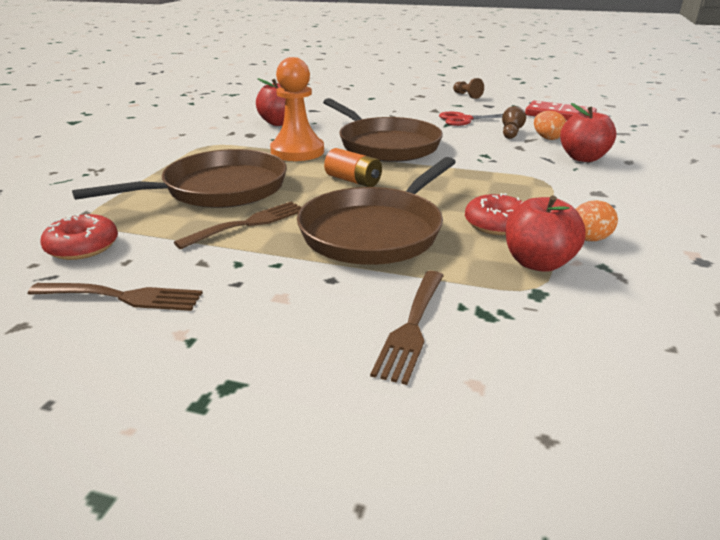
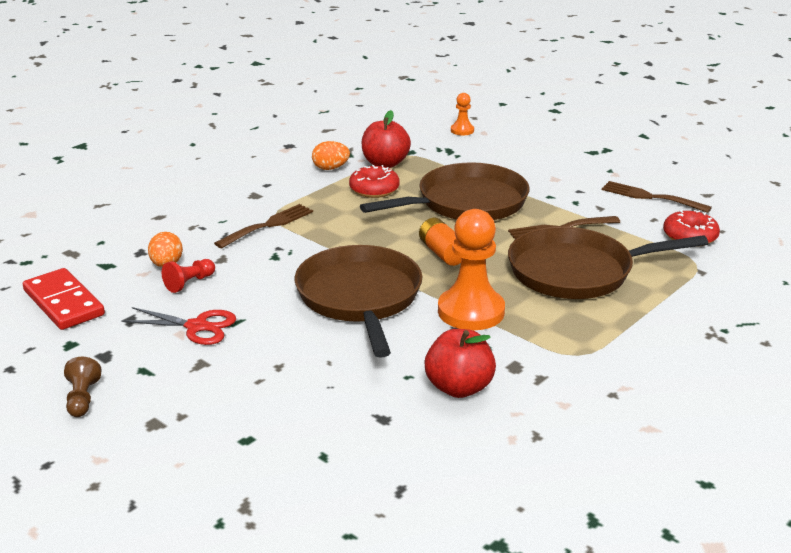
camera: 155 degrees left, 0 degrees up
(412, 327) = (492, 153): brown fork -> brown fork (268, 225)
(511, 133) = (189, 283): brown pawn -> red pawn
(520, 377) = (462, 130): none -> orange pawn
(583, 158) = (191, 229): red apple -> none

